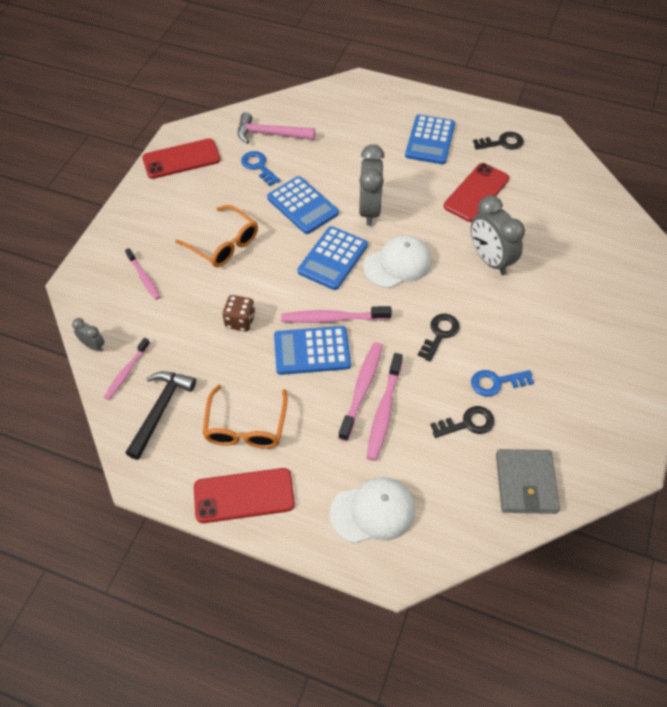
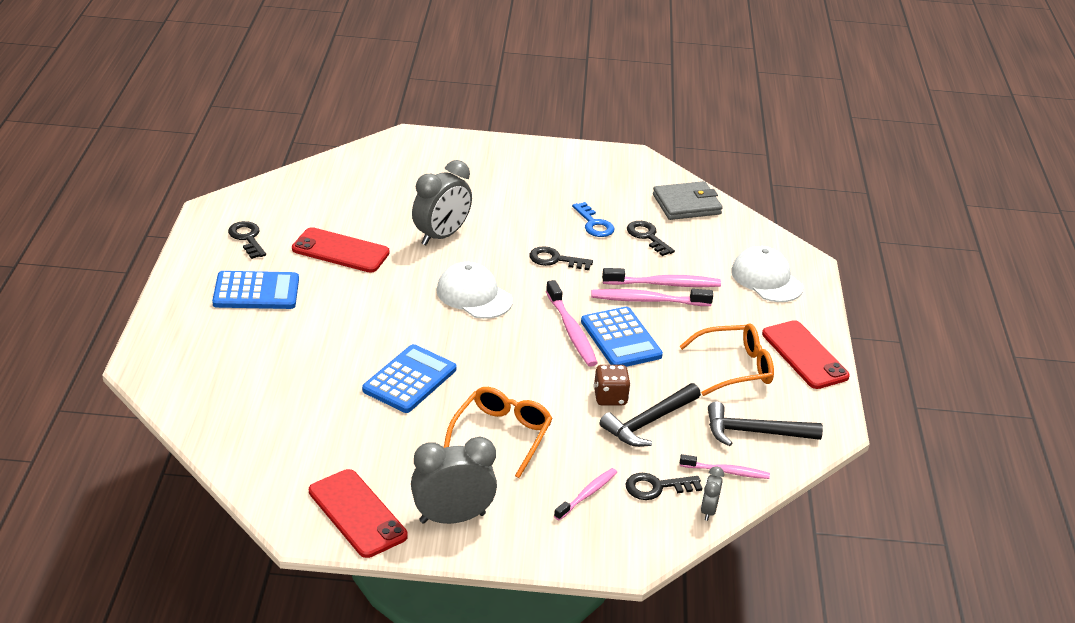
camera: 110 degrees left, 20 degrees down
(131, 321) = (656, 487): none -> black key
(202, 338) = (649, 422): none -> black hammer
(258, 166) = (349, 432): blue key -> none
(270, 134) = (279, 433): pink hammer -> none
(333, 258) = (486, 342): blue calculator -> none
(370, 210) = (397, 325): grey clock -> grey clock (452, 518)

